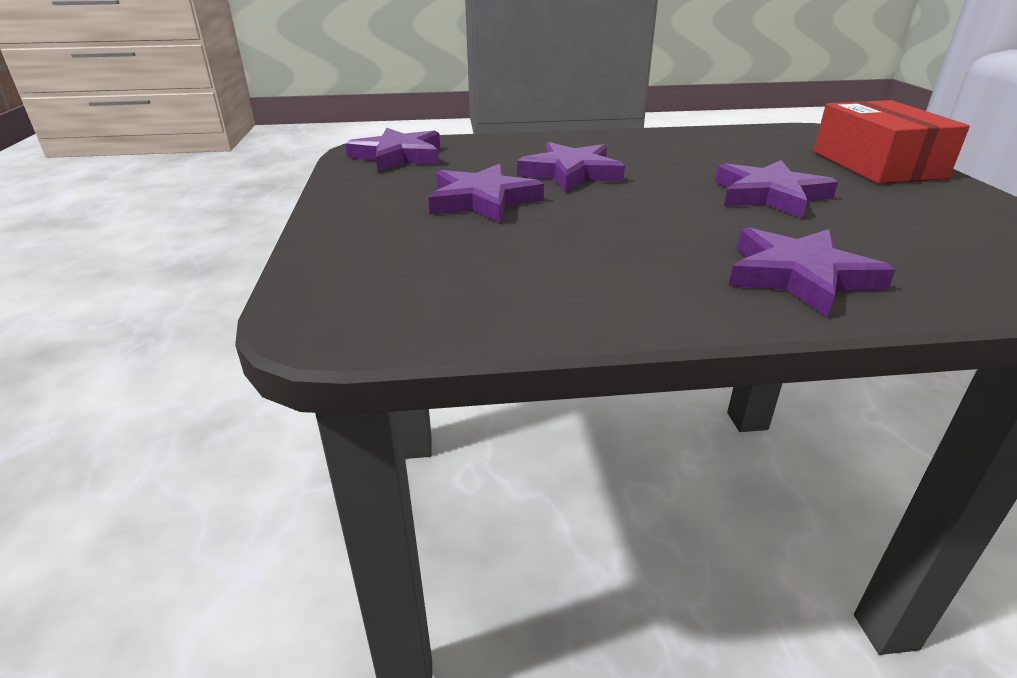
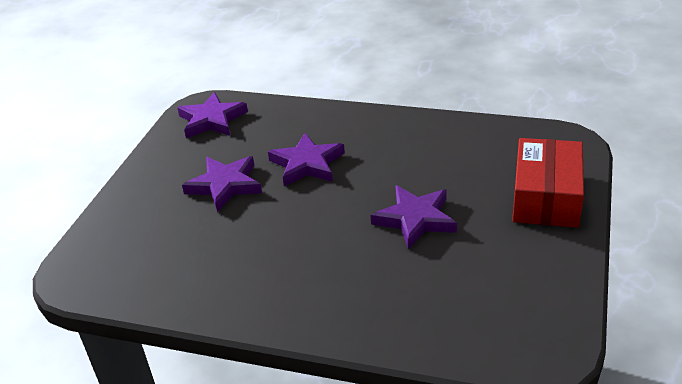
camera: 25 degrees right, 5 degrees up
(799, 276) = (340, 303): purple star -> none

